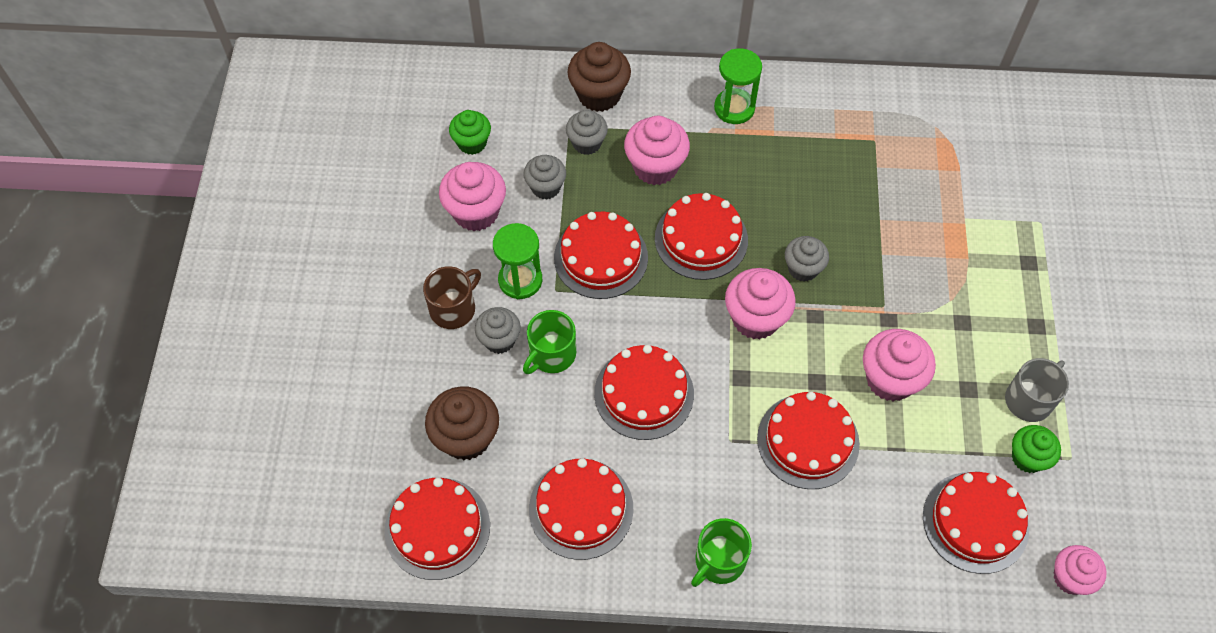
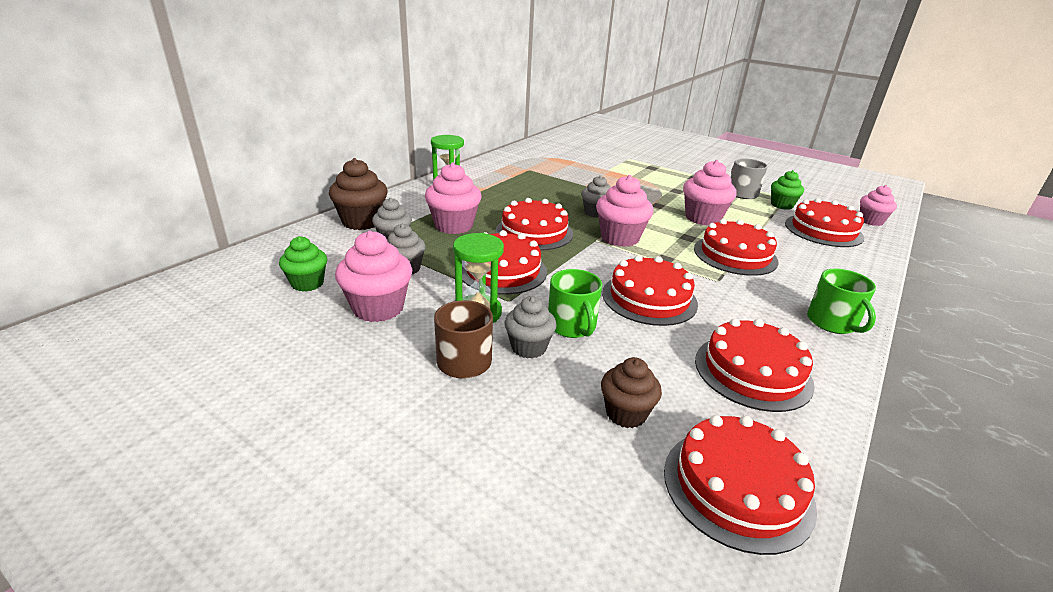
camera: 60 degrees left, 30 degrees down
(466, 437) = (626, 413): brown cupcake -> brown cupcake, size x0.65

